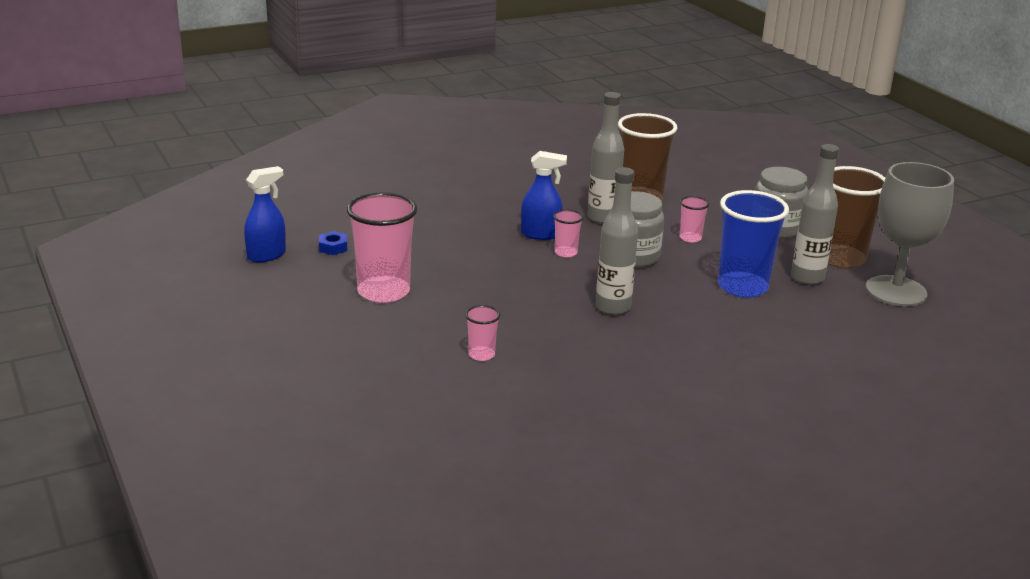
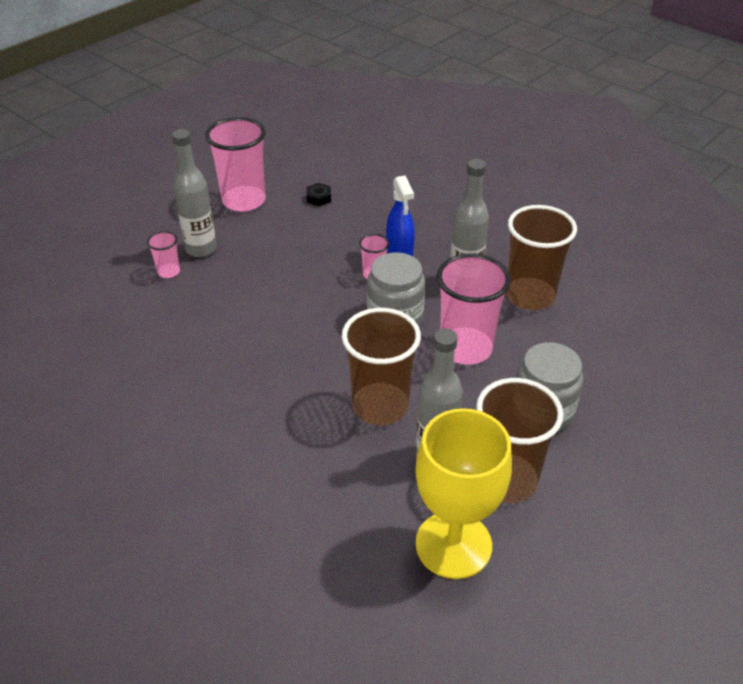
camera: 70 degrees right, 15 degrees up
(267, 255) = (269, 137): blue spray bottle -> none
(333, 247) = (300, 160): blue nut -> none
(417, 252) = (319, 198): none -> black nut
(613, 307) = (285, 325): grey bottle -> grey bottle (201, 249)
(690, 238) = (465, 348): pink cup -> pink cup, size x2.13
(742, 287) = (380, 406): blue cup -> brown cup
(896, 291) = (453, 544): grey goblet -> yellow goblet

